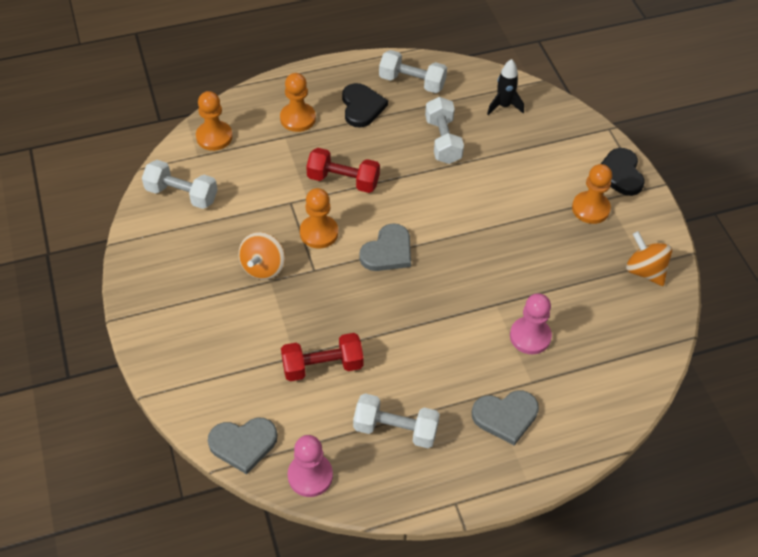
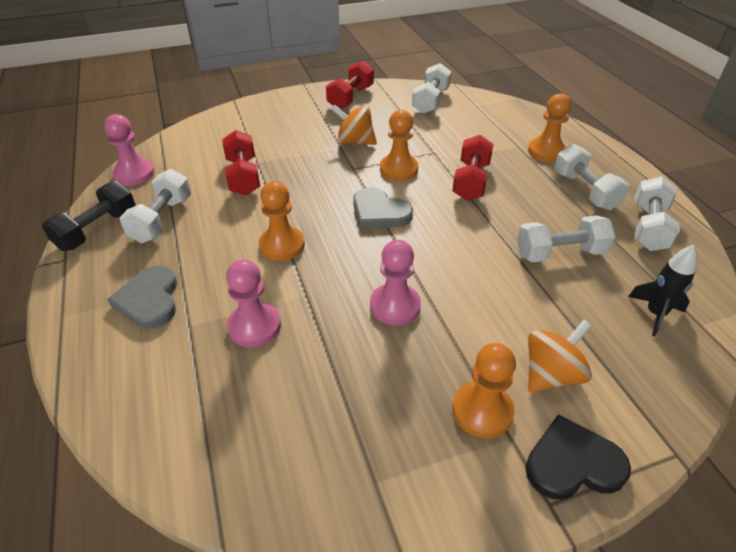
camera: 90 degrees right, 10 degrees down
(159, 269) = (350, 97): none -> red dumbbell
(214, 137) = (502, 111): orange pawn -> orange pawn (282, 245)
(243, 444) = (177, 142): grey heart -> none
(362, 107) = (585, 191): black heart -> white dumbbell
(411, 486) = (97, 230): none -> black dumbbell
(504, 247) = (395, 306): none -> pink pawn
(644, 271) = (363, 480): orange spinning top -> orange spinning top (551, 374)

